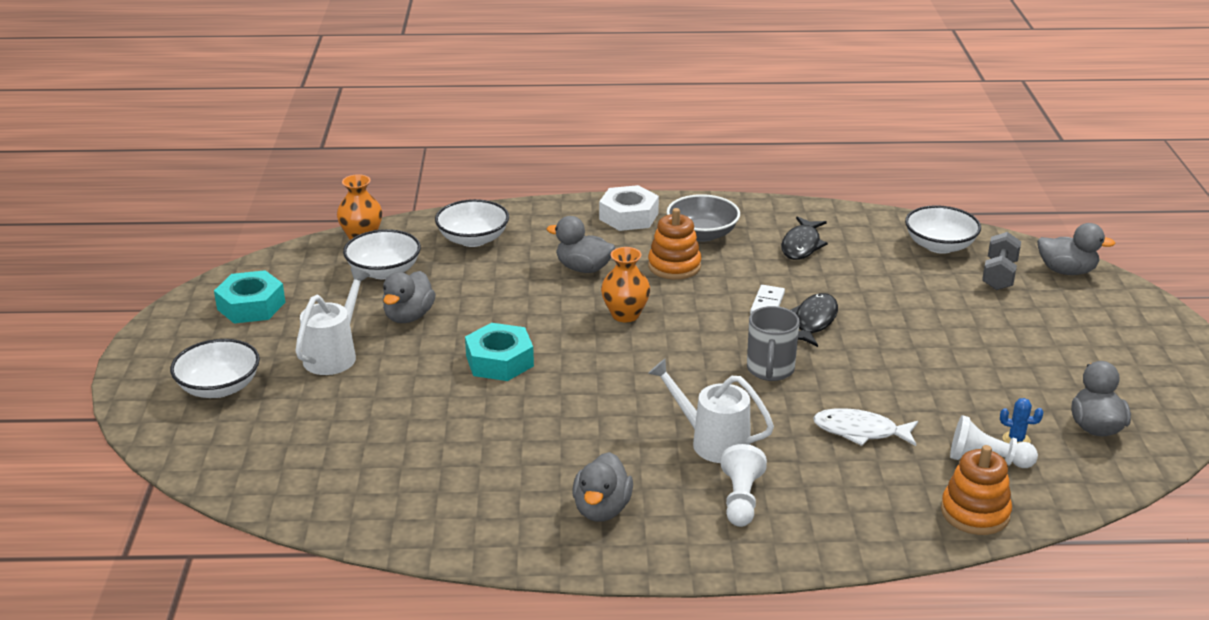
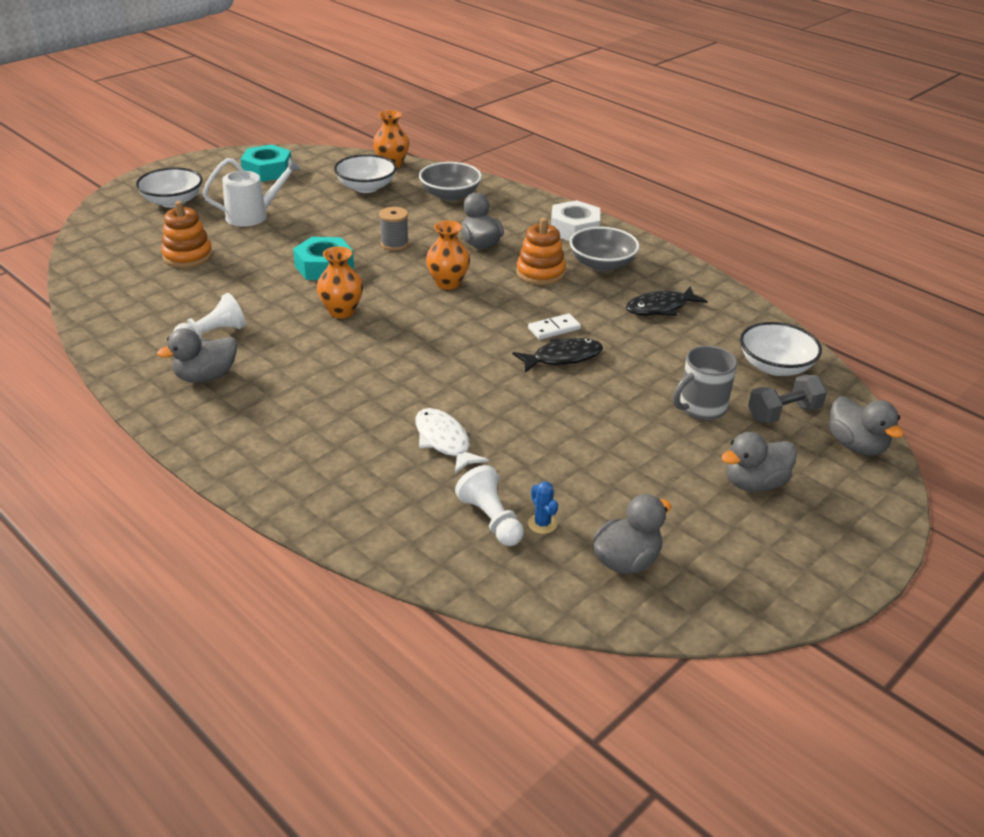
camera: 45 degrees right, 5 degrees up
(409, 316) = (328, 217): grey duck -> grey duck (754, 483)
(473, 239) = (450, 195): white bowl -> grey bowl
(516, 307) = (394, 244): none -> grey spool
(593, 388) = (341, 311): none -> orange vase
(712, 441) = (341, 384): white watering can -> none
(741, 499) = (286, 426): white pawn -> white pawn (213, 334)
(770, 370) = (467, 367): grey mug -> grey mug (701, 408)
(975, 513) = (407, 544): orange stacking toy -> orange stacking toy (188, 256)

